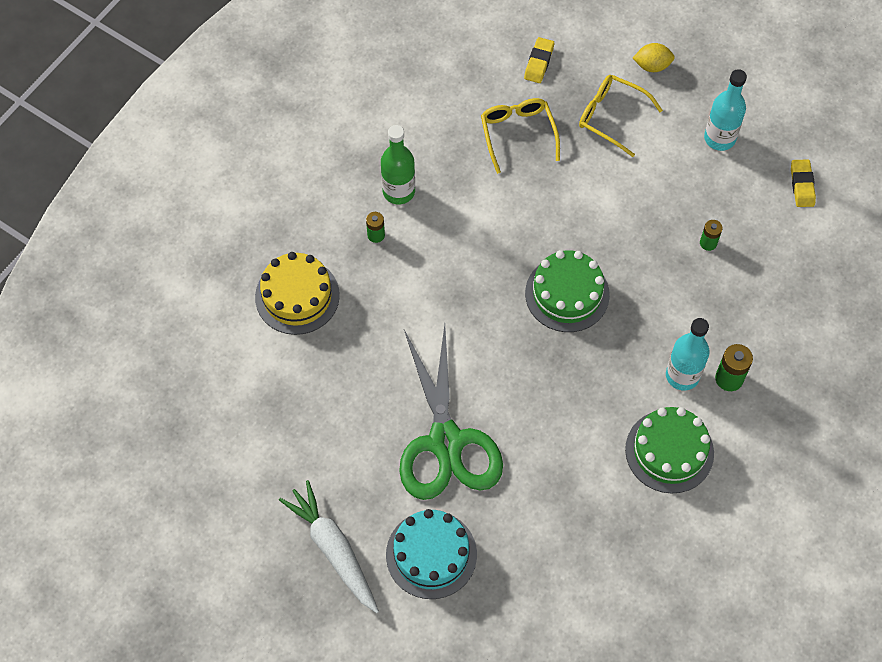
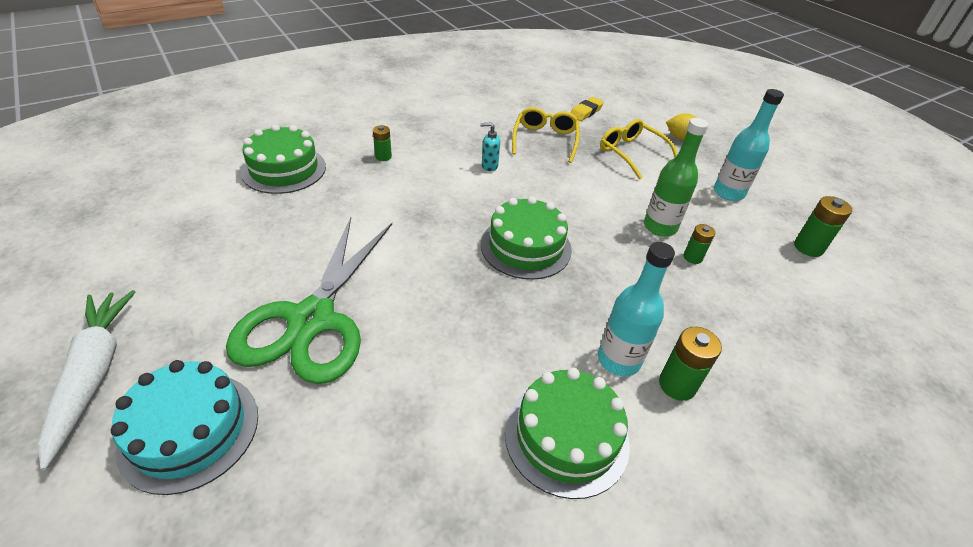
camera: 20 degrees right, 20 degrees down
(297, 296) = (284, 169): yellow cake -> green cake
(398, 191) = (423, 140): green bottle -> green bottle (660, 227)
(483, 202) = (489, 166): none -> turquoise soap dispenser
(802, 185) = (808, 247): yellow eraser -> green battery

